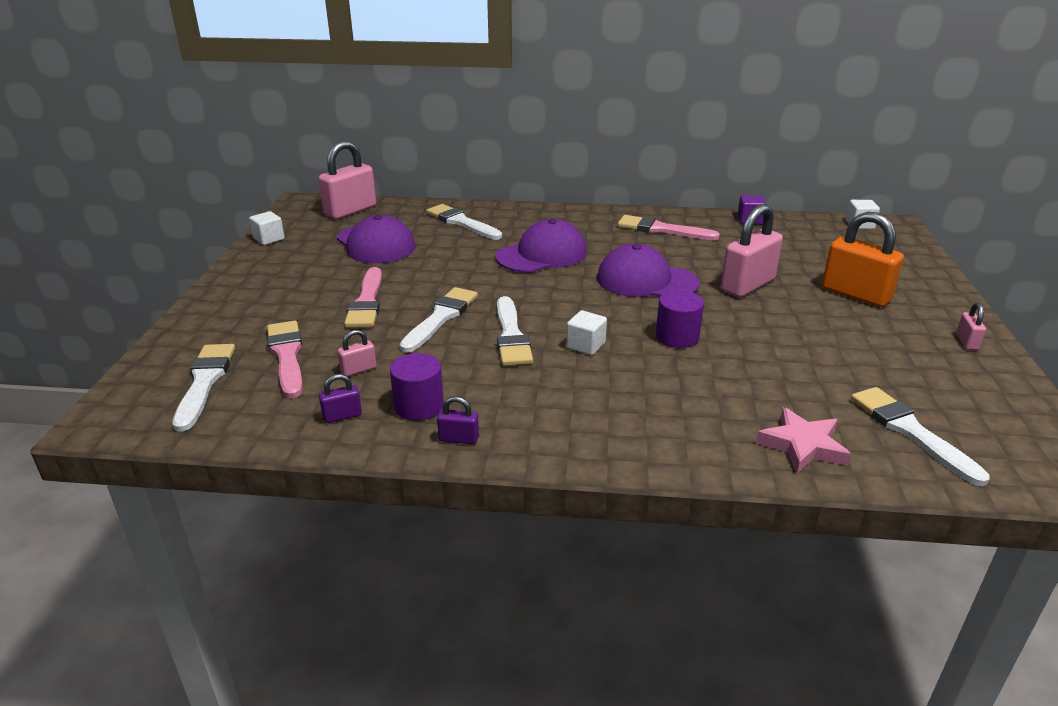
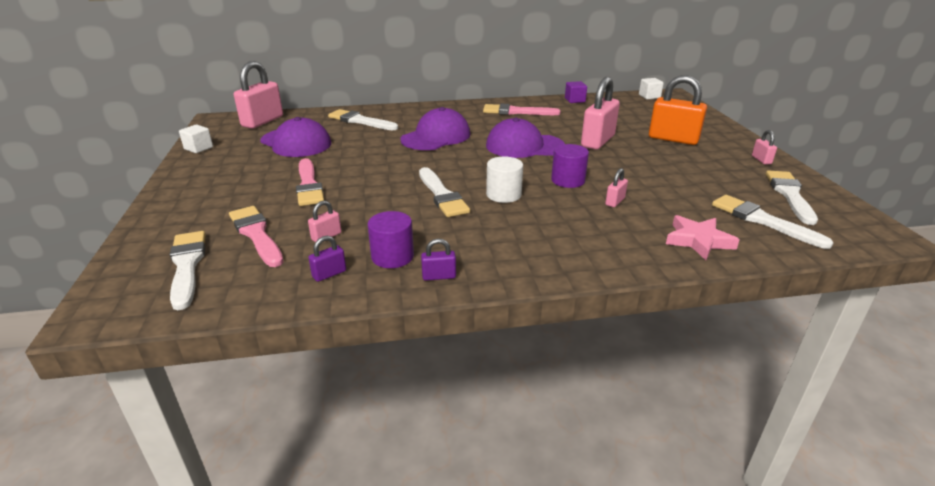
camera: 15 degrees left, 0 degrees up
(441, 317) = (378, 189): white brush -> white brush (790, 195)
(585, 345) = (503, 194): white cube -> white cylinder
(722, 375) = (615, 201): none -> pink padlock

